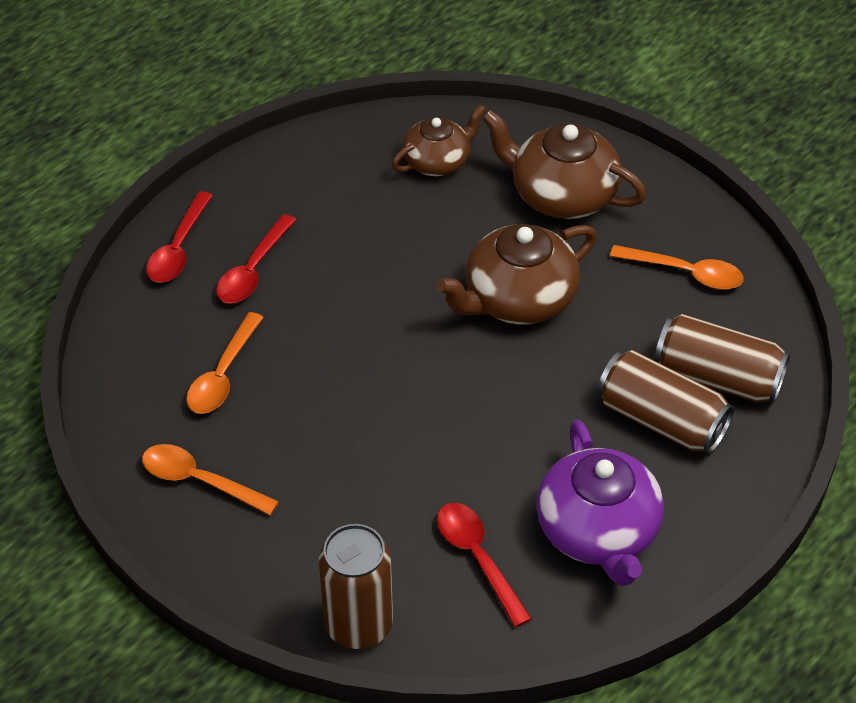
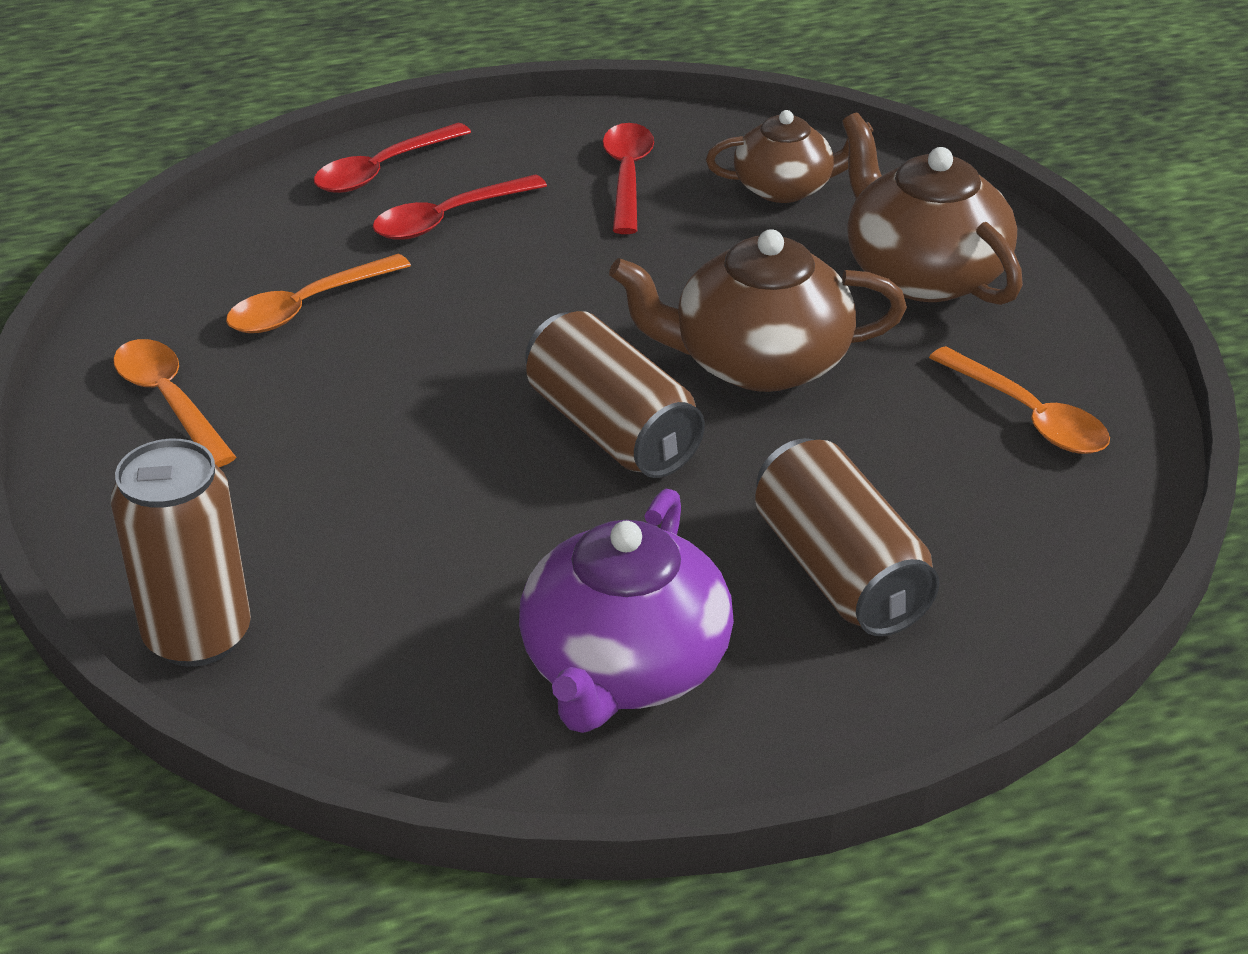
camera: 30 degrees right, 10 degrees down
(478, 558) = (426, 627): red spoon -> red spoon (627, 176)
(717, 378) = (971, 554): brown can -> brown can (612, 430)

